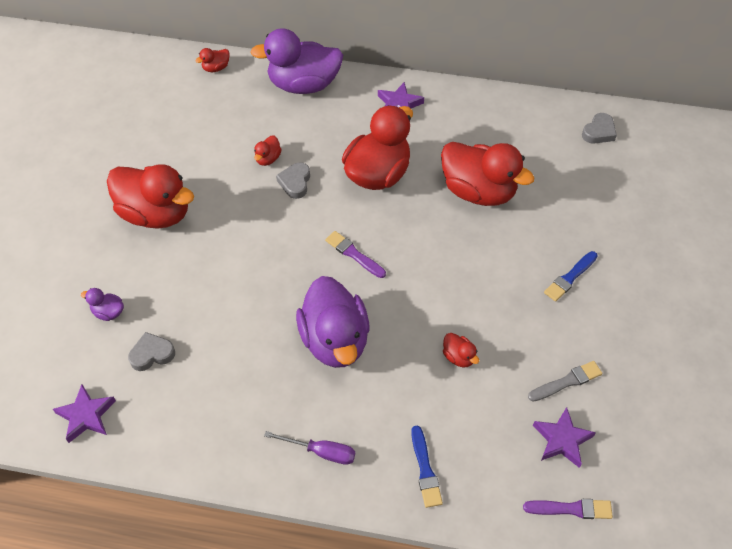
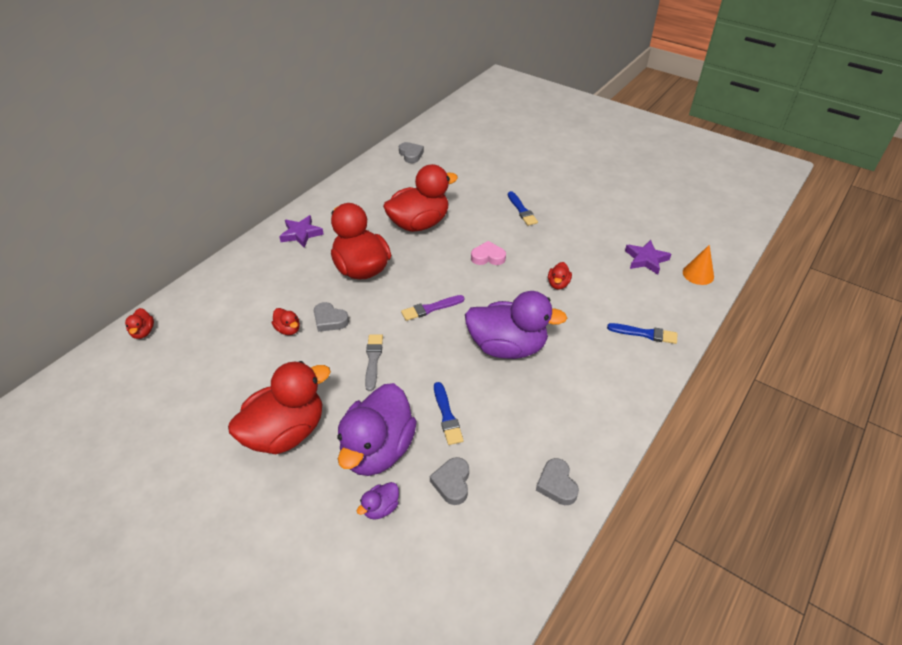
camera: 65 degrees left, 10 degrees down
(86, 416) = (495, 562): purple star -> none
(182, 439) = (557, 484): none -> grey heart
(223, 322) = (447, 416): none -> blue brush
(303, 85) = (225, 280): purple duck -> purple duck (378, 449)
(321, 452) = (607, 389): purple screwdriver -> none
(458, 357) = (558, 284): red duck -> red duck turned 120 degrees clockwise
(463, 274) = (488, 257): none -> pink heart
(567, 382) = (603, 241): grey brush -> grey brush (373, 360)
(571, 509) = (698, 274): purple brush -> orange cone

